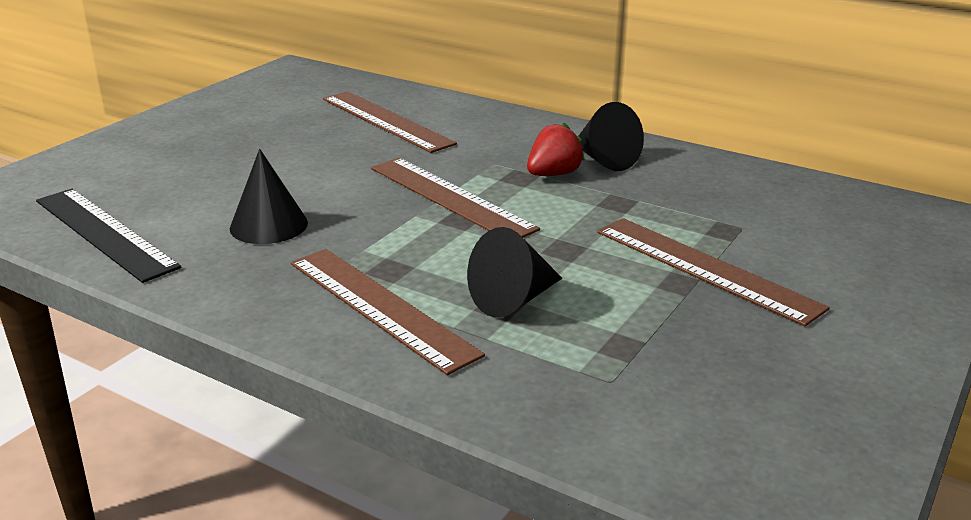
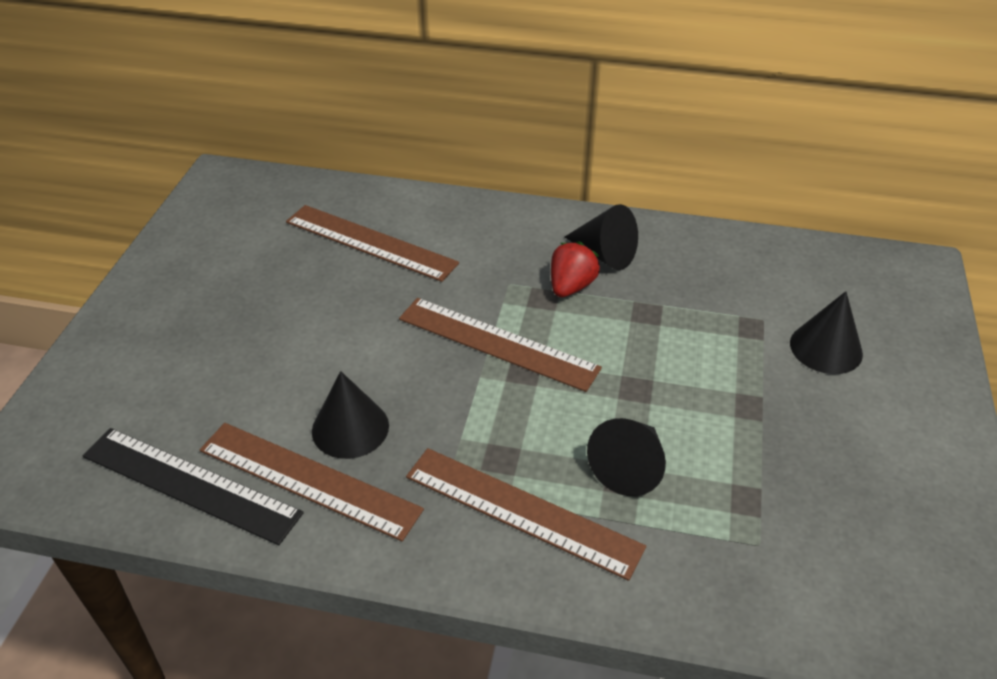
camera: 20 degrees left, 15 degrees up
(705, 268) = (761, 382): brown ruler -> brown ruler (309, 479)
(799, 258) = (826, 348): none -> black cone

